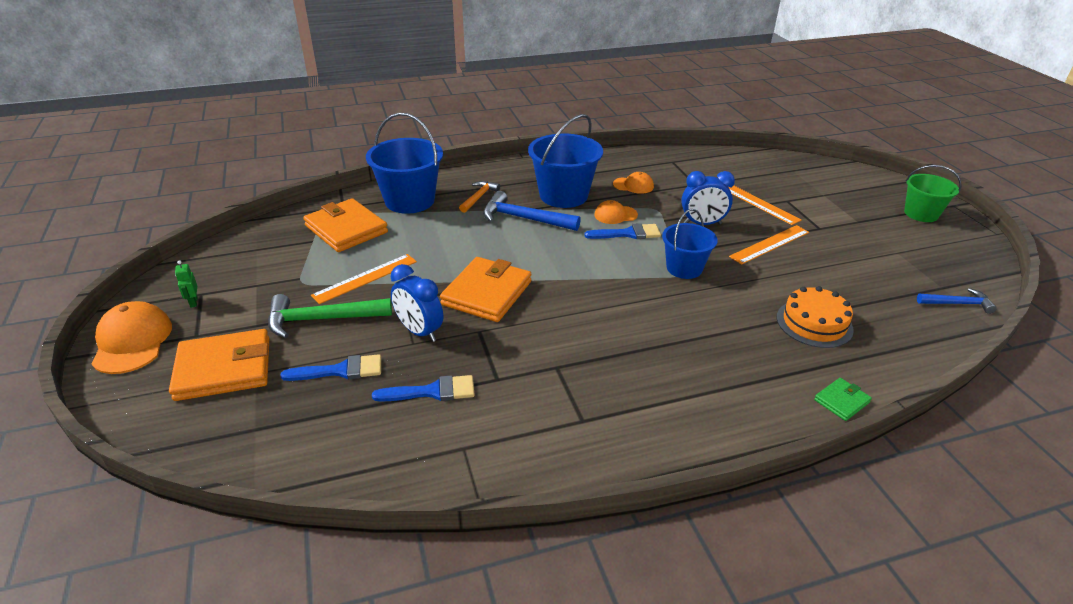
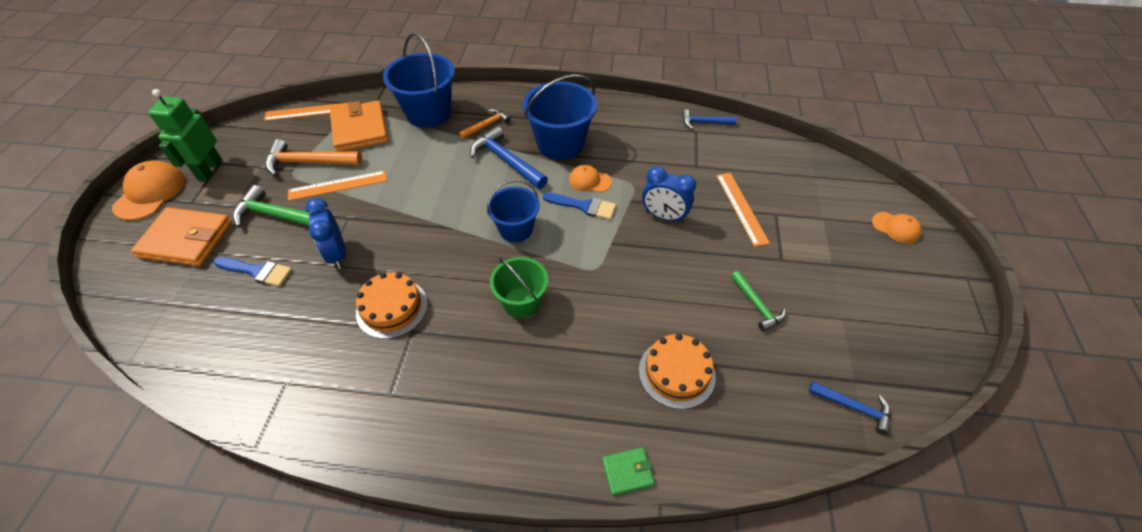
camera: 25 degrees right, 15 degrees up
(193, 302) = (209, 169): green robot -> green robot, size x2.31
(313, 268) = (309, 162): none -> orange hammer
(432, 391) = (304, 317): blue brush -> none
(487, 293) = (416, 233): orange wallet -> none
(519, 356) = (392, 308): none -> orange cake
(633, 185) = (634, 150): orange cap -> orange cap (895, 228)
(674, 154) = (704, 123): none -> blue hammer
(684, 268) = (604, 263): blue bucket -> blue bucket (516, 229)
(769, 244) = (711, 263): orange ruler -> orange ruler (309, 111)
(830, 262) = (757, 305): none -> green hammer
(921, 214) = (916, 277): green bucket -> green bucket (521, 302)

